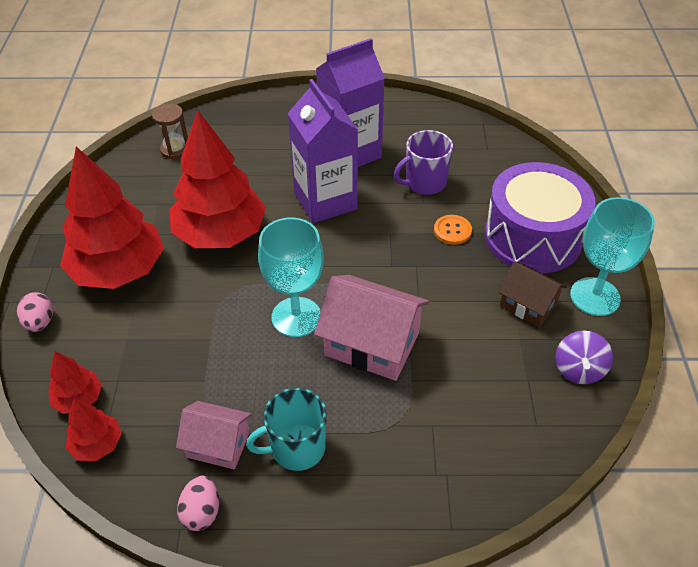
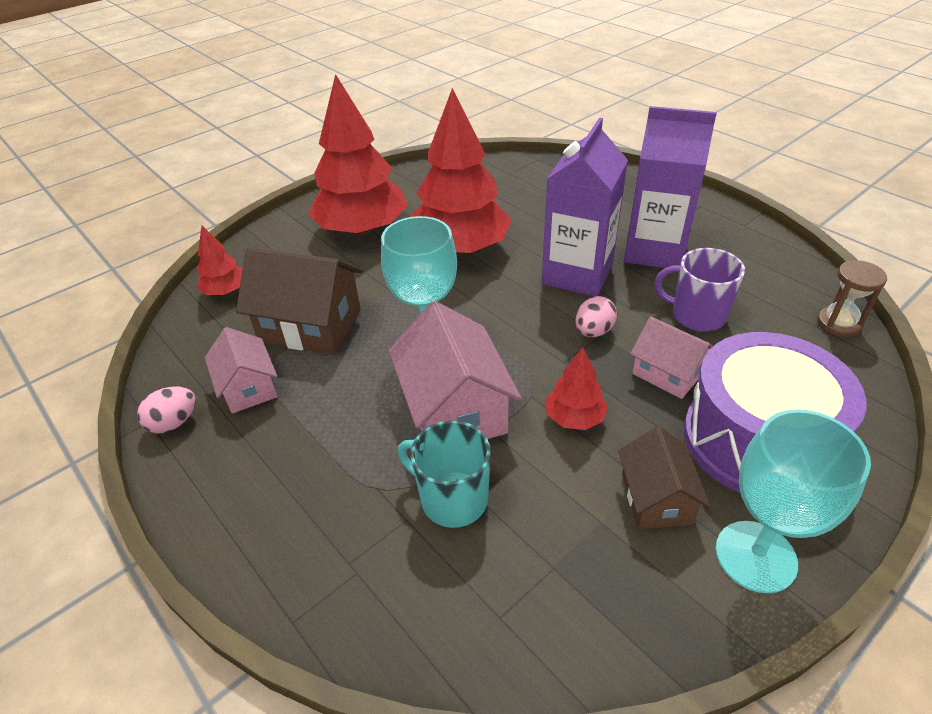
camera: 50 degrees right, 5 degrees down
(40, 322) = (276, 231): pink egg -> pink egg (593, 331)
(97, 444) = (193, 326): red tree -> red tree (574, 417)
(175, 150) = (511, 174): brown hourglass -> brown hourglass (838, 324)
(195, 369) = (310, 325): none -> brown house
(296, 448) = (287, 437): turquoise mug -> turquoise mug (452, 499)
(452, 231) = (667, 373): orange button -> pink house
(579, 369) = (625, 611): purple spinning top -> none

